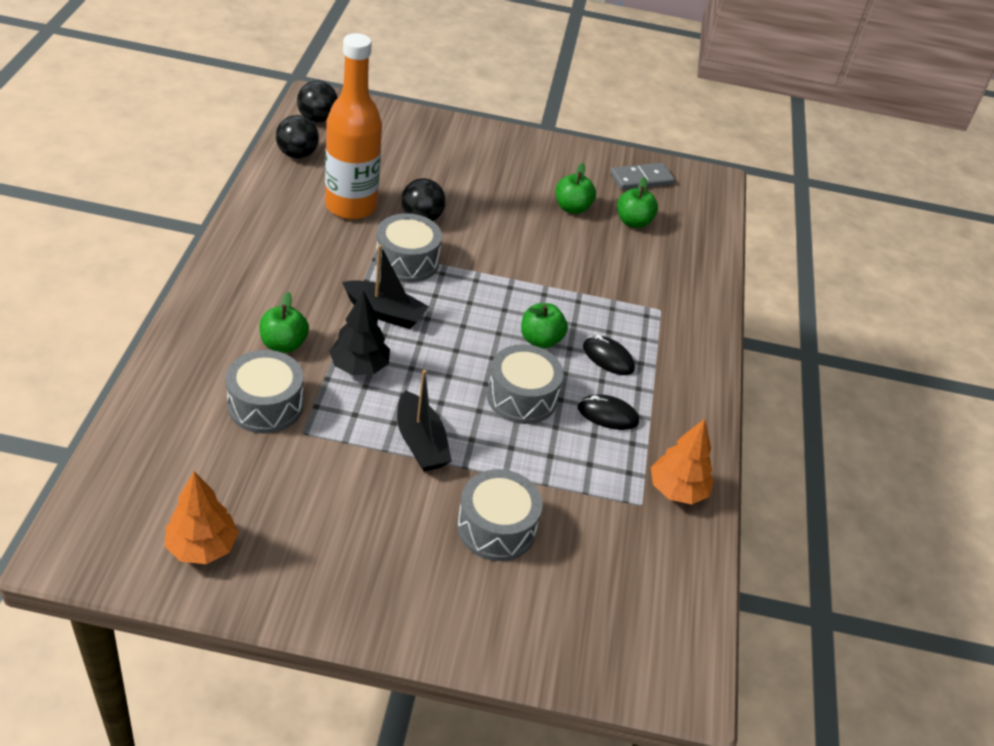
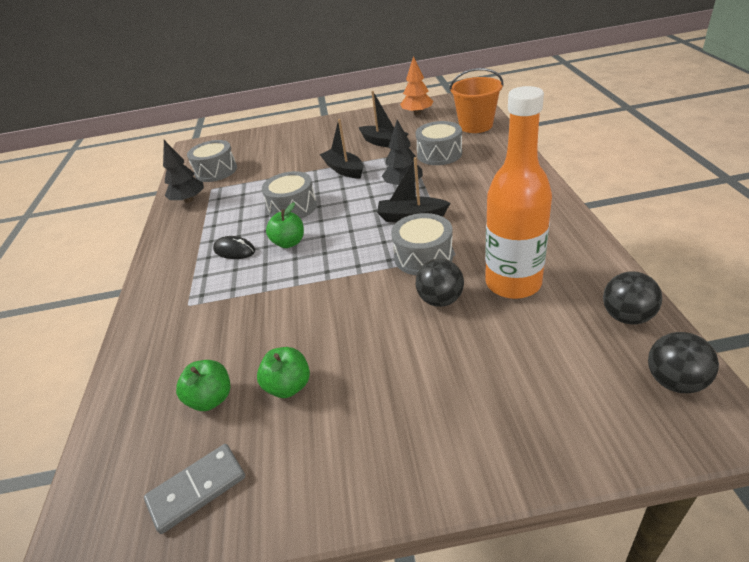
camera: 175 degrees right, 5 degrees down
(151, 446) = (476, 126): none -> orange bucket
(283, 344) = (459, 178): green apple -> none
(323, 482) = (383, 142): none -> black boat
(496, 528) = (289, 157): grey drum -> grey drum (216, 171)
(607, 415) = (233, 218): black mouse -> none
(677, 490) = (189, 200): orange tree -> black tree

